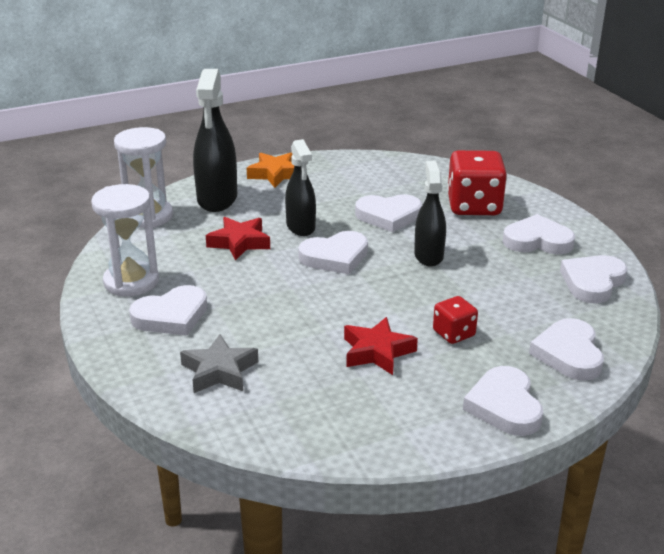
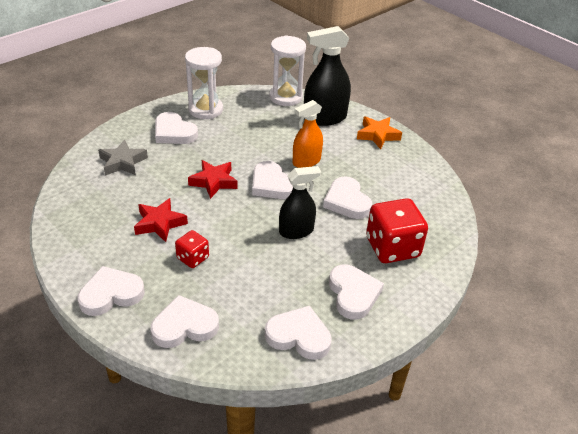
camera: 70 degrees right, 10 degrees up
(239, 242) = (271, 139): red star -> red star (214, 182)
(300, 227) = (306, 161): black spray bottle -> orange spray bottle

